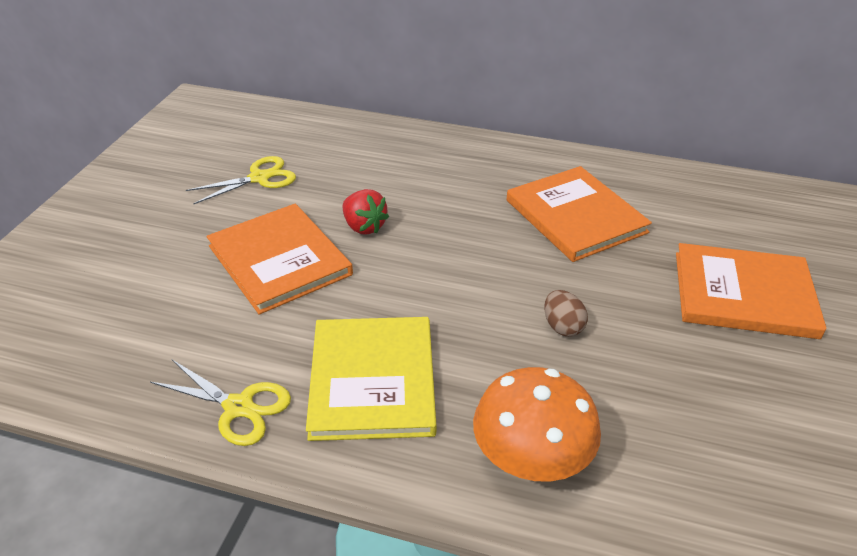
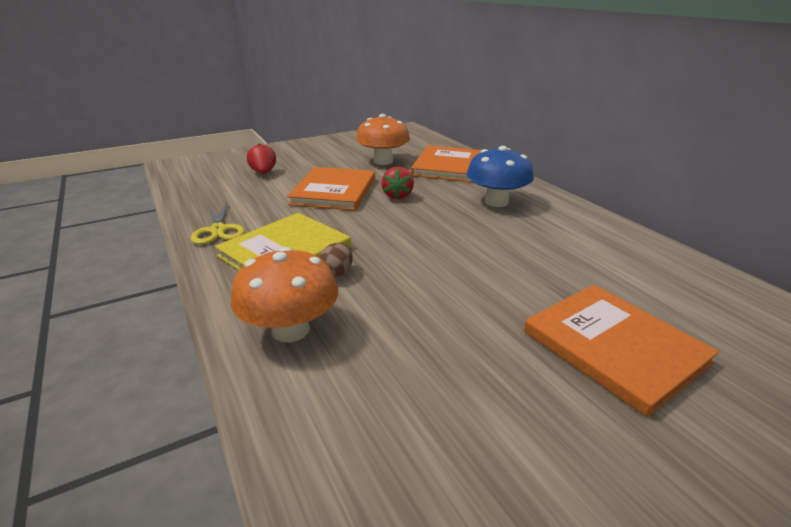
camera: 45 degrees right, 10 degrees down
(126, 282) = (263, 173): none -> red strawberry
(259, 178) = (383, 161): yellow scissors -> orange mushroom
(470, 181) = (496, 202): none -> blue mushroom
(562, 326) = (428, 286): brown egg -> brown egg (336, 273)
(575, 216) = (541, 243): orange book -> orange book (447, 166)

